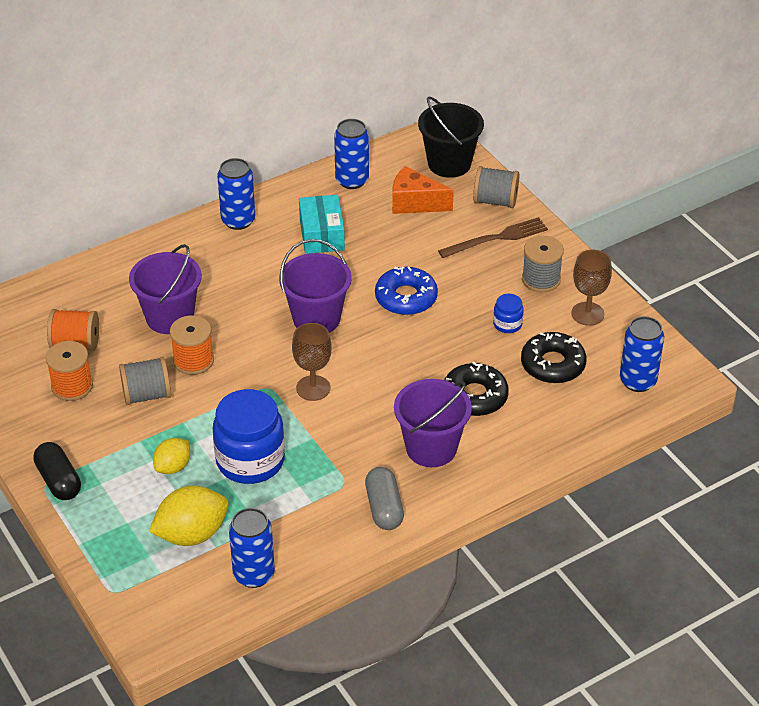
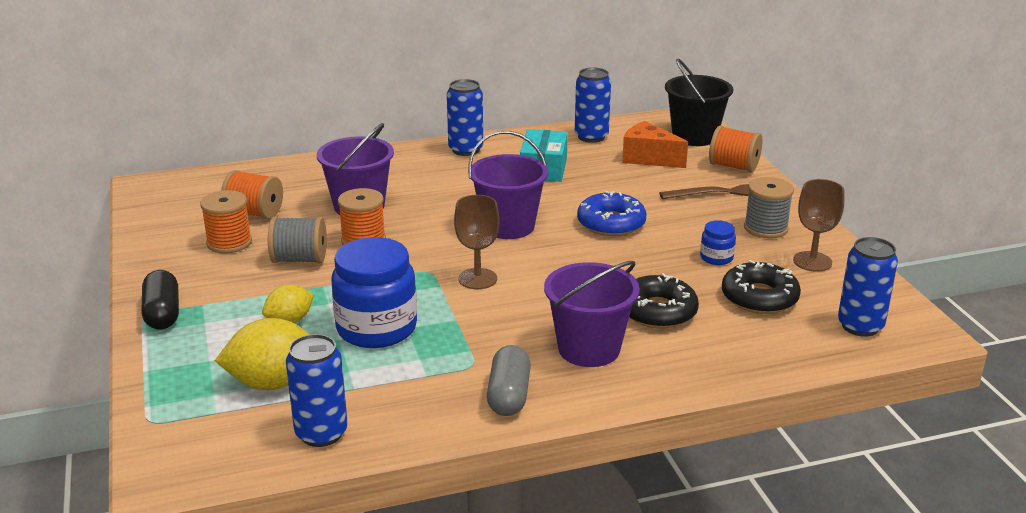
camera: 15 degrees right, 15 degrees down
(495, 201) = (733, 166): grey spool -> orange spool

